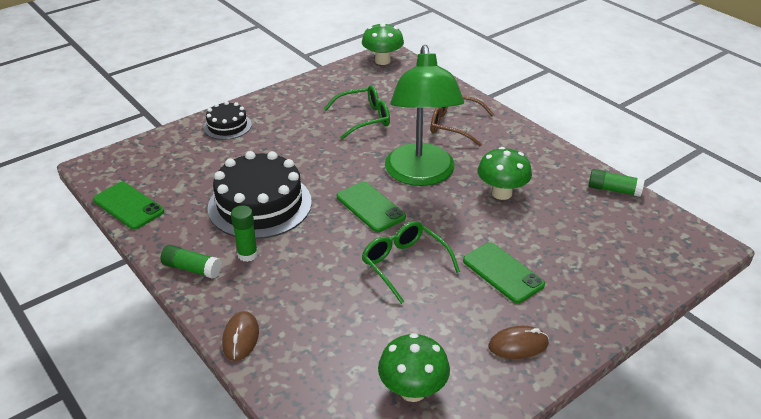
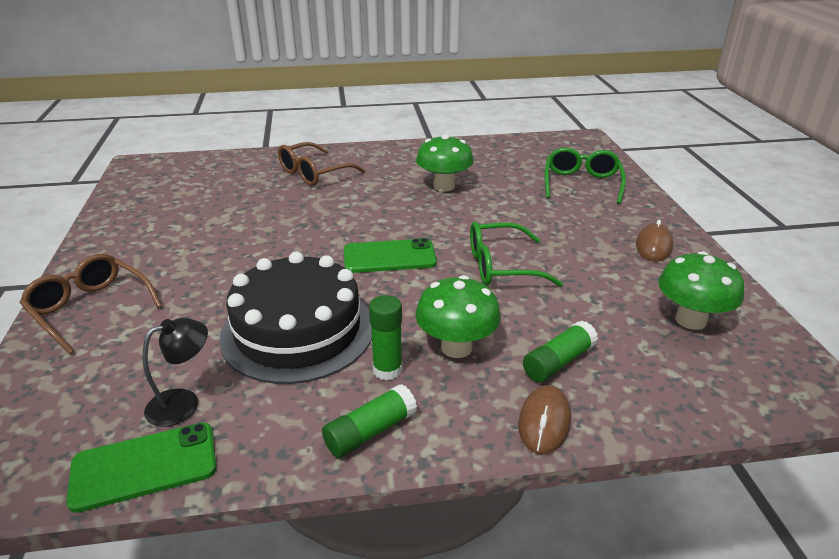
camera: 60 degrees left, 5 degrees down
(176, 195) = (183, 403): none -> black lamp
(227, 126) = (90, 309): black cake -> brown glasses
(241, 338) = (544, 422): brown mouse -> brown mouse turned 75 degrees clockwise
(364, 118) = (230, 213): green glasses -> green glasses (581, 184)
(382, 61) = (143, 171): green mushroom -> green mushroom (456, 347)
(421, 175) = (370, 213): green lamp -> none
(503, 273) = (554, 221): green phone -> none
(614, 190) = (489, 144): green glue stick -> green glue stick (558, 362)

